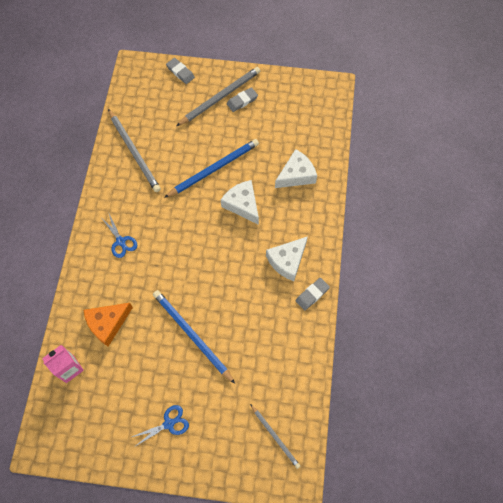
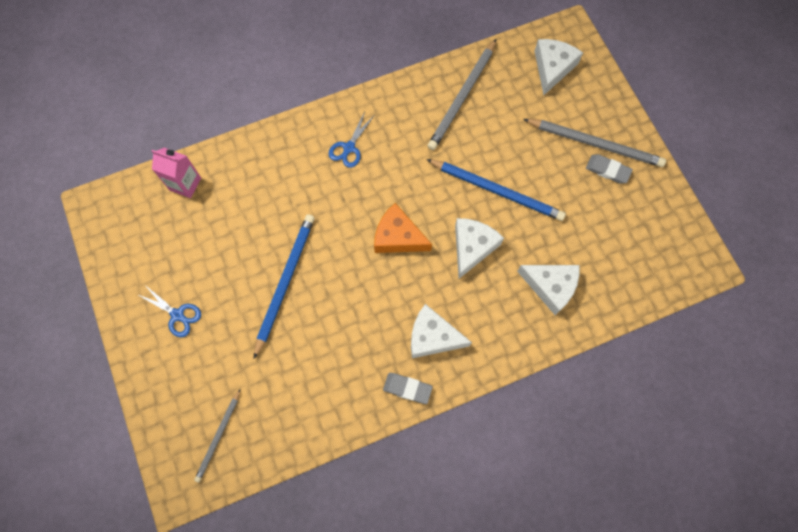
camera: 60 degrees right, 5 degrees up
(107, 323) = (251, 190): orange cheese -> orange cheese (398, 236)
(152, 90) = (552, 68): none -> white cheese
(180, 72) = (597, 83): grey eraser -> none

